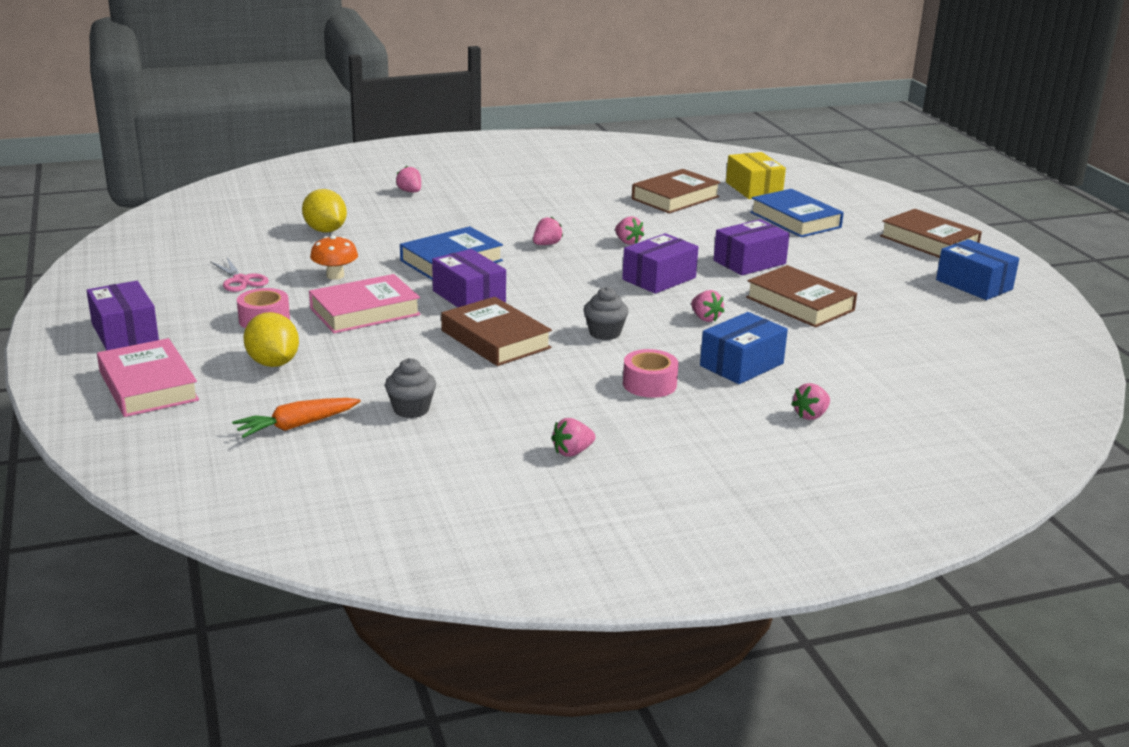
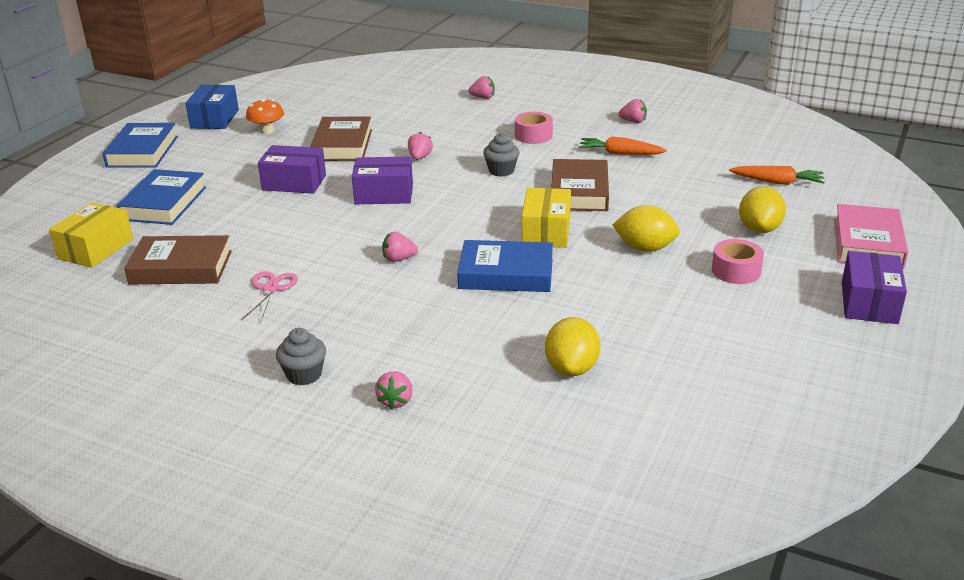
camera: 135 degrees left, 5 degrees up
(241, 280) = (723, 326): pink scissors -> pink scissors (270, 289)
(335, 276) = (629, 297): orange mushroom -> orange mushroom (267, 131)
(365, 311) = (645, 248): pink book -> yellow lemon
(411, 409) = (695, 168): grey cupcake -> grey cupcake (304, 375)
(469, 296) = (546, 232): purple box -> yellow box
(520, 397) = (619, 154): none -> orange carrot
(627, 242) = (332, 235): pink strawberry -> none
(741, 364) = (461, 127): blue box -> none
(929, 241) = (142, 151): brown book -> blue book

